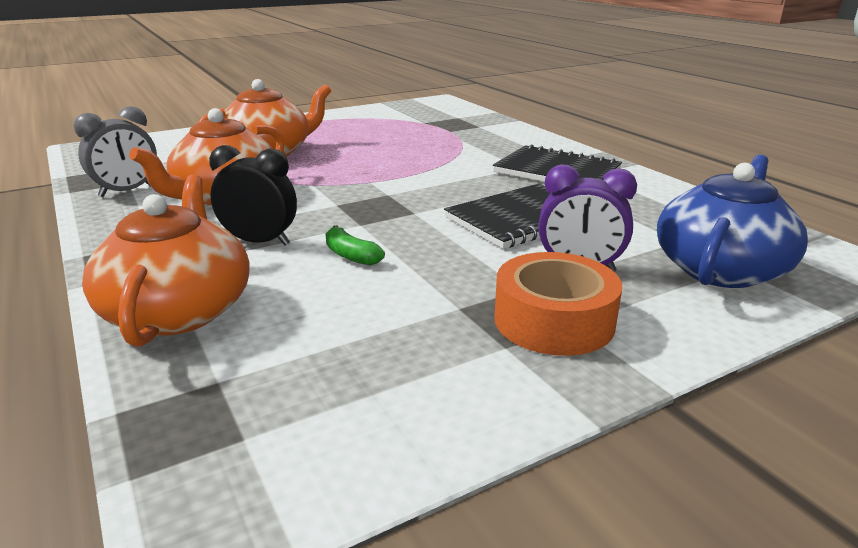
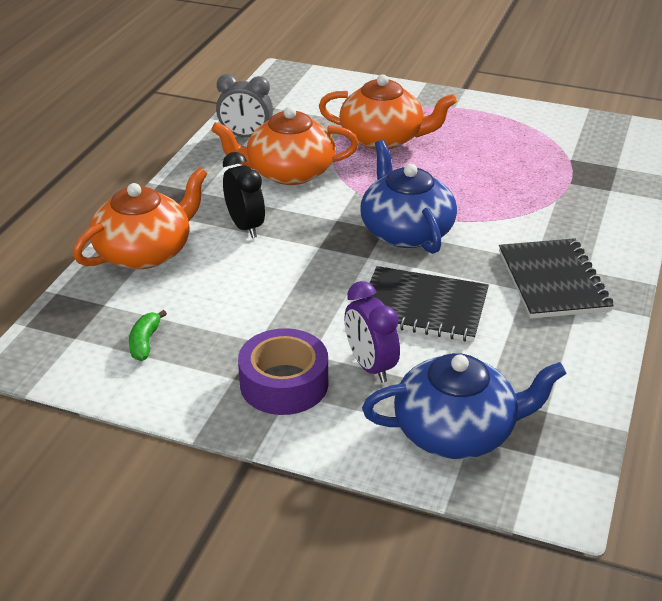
camera: 50 degrees right, 10 degrees up
(350, 255) = (271, 268): green banana -> green banana (145, 342)
(406, 188) = (406, 231): none -> blue teapot
(554, 321) = (284, 383): orange tape -> purple tape

